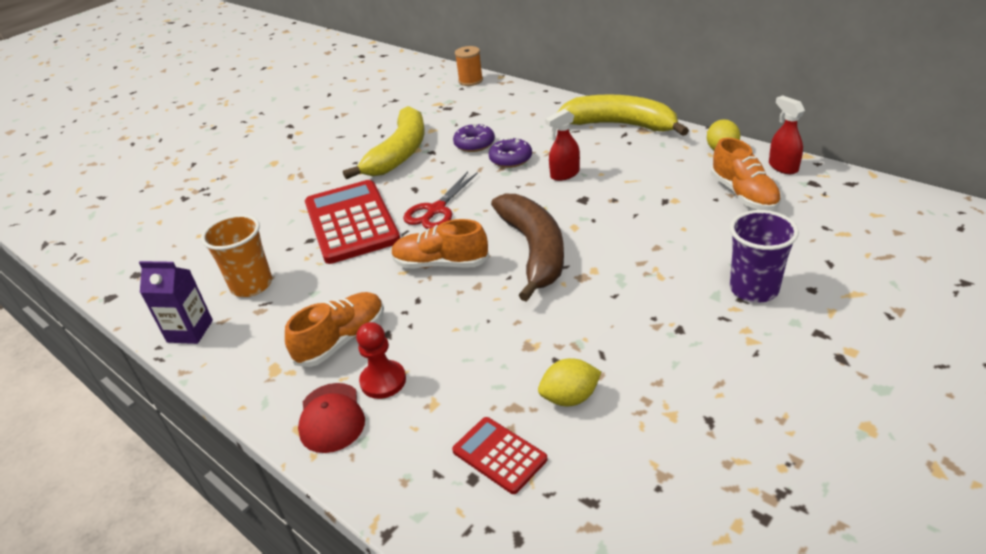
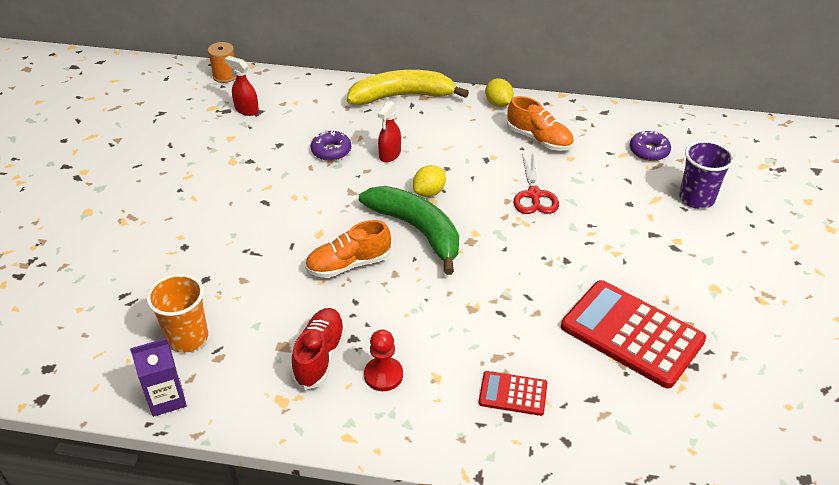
camera: 35 degrees left, 5 degrees up
(331, 418) = (366, 418): red cap -> none
(342, 340) = (319, 356): orange shoe -> red shoe
(351, 222) = (232, 250): red calculator -> red calculator (632, 334)
(399, 153) = (218, 169): yellow banana -> none
(436, 210) = (303, 217): red scissors -> red scissors (534, 195)
(474, 144) = (285, 143): purple donut -> purple donut (649, 151)
(534, 251) = (417, 230): brown banana -> green banana
(570, 398) = (529, 336): yellow lemon -> yellow lemon (429, 192)
(754, 289) = (594, 214): purple cup -> purple cup (696, 199)
(783, 167) = (551, 108): red spray bottle -> red spray bottle (246, 110)

